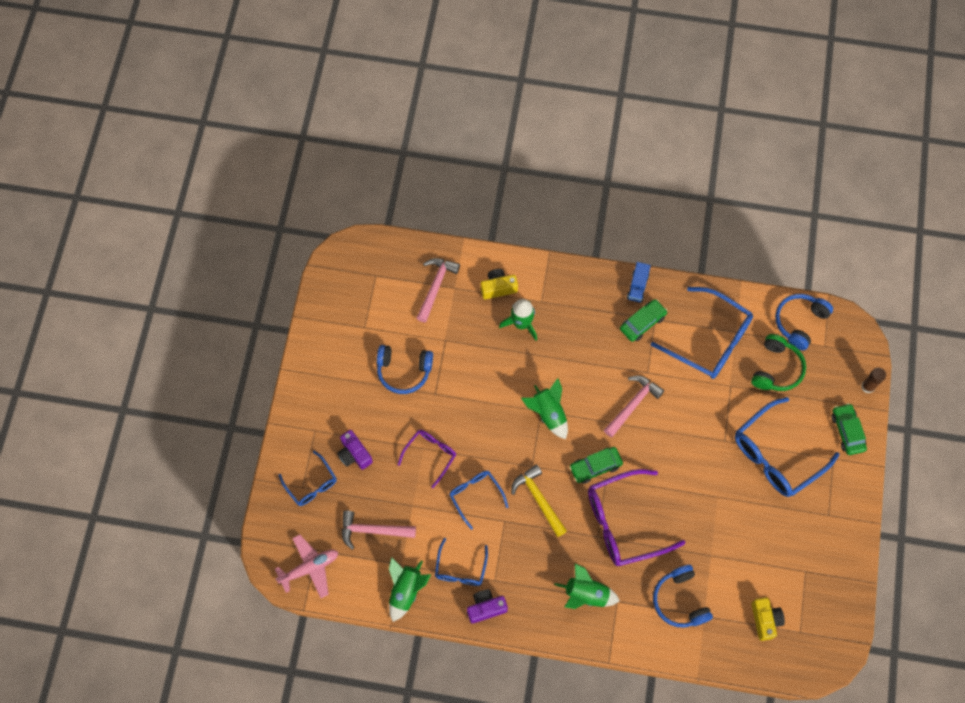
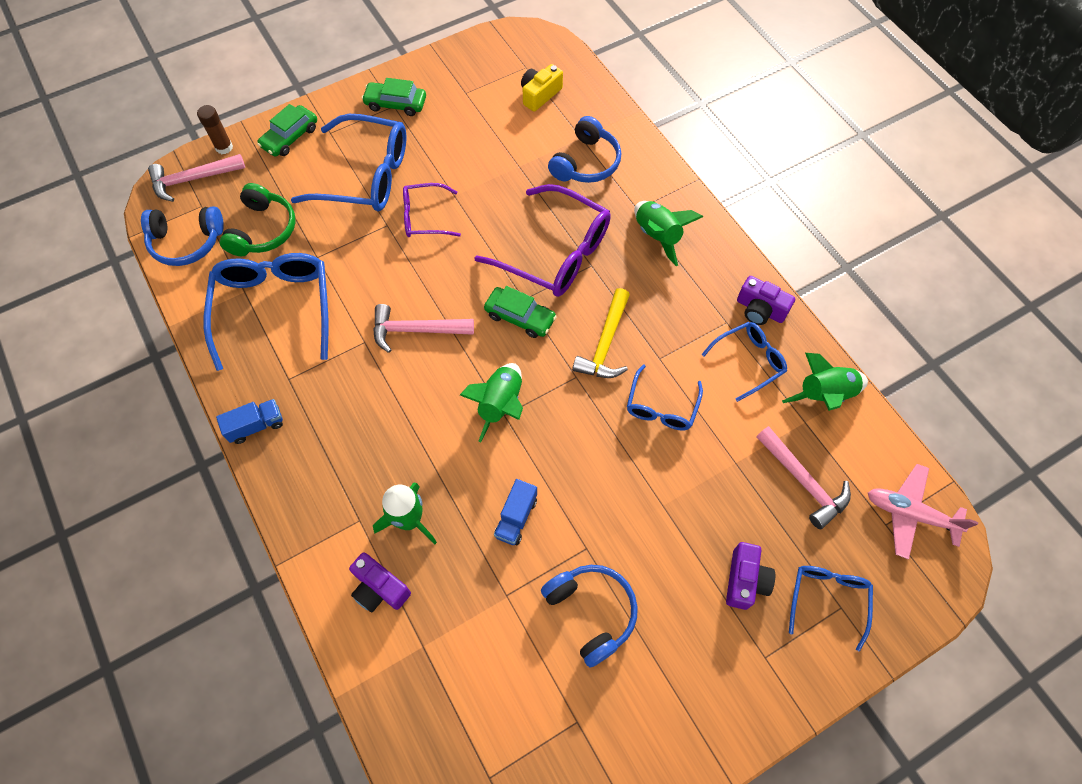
camera: 130 degrees left, 5 degrees down
(430, 455) = (663, 491): purple glasses -> purple glasses (424, 217)
(435, 286) = (440, 673): pink hammer -> pink hammer (193, 179)
(479, 373) = (516, 517): none -> blue truck
(498, 288) = (379, 588): yellow camera -> purple camera
(642, 323) = (303, 388): green car -> green car (396, 104)
(776, 369) = (263, 230): green headphones -> green headphones turned 120 degrees clockwise

